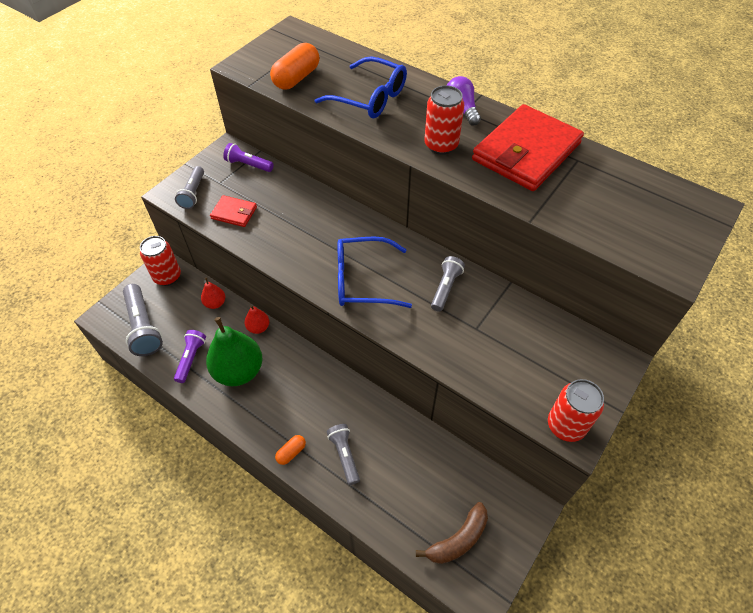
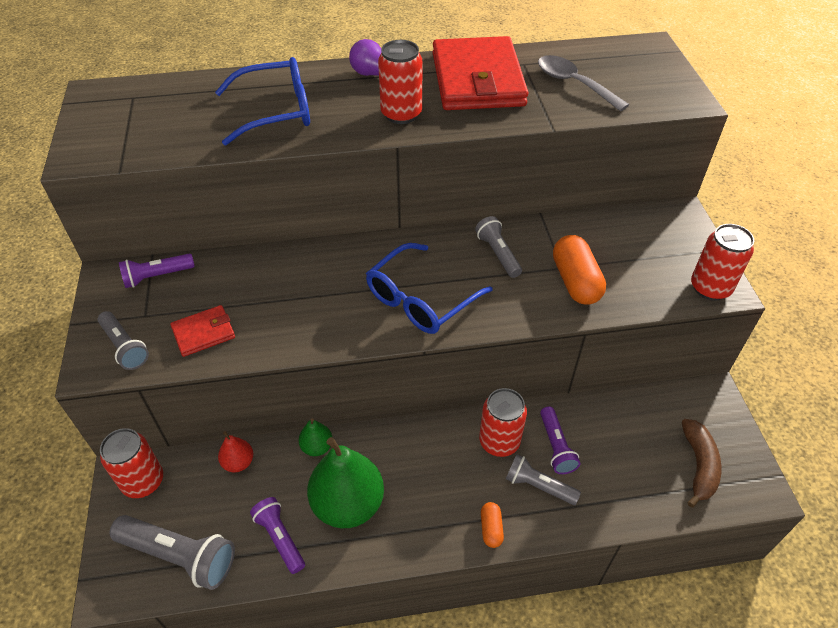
camera: 45 degrees left, 5 degrees down
(258, 327) = (317, 447): red pear -> green pear
(296, 78) = (168, 134): orange capsule -> orange capsule (575, 281)
(353, 410) = (499, 442): none -> red can
(382, 443) = (556, 446): none -> purple flashlight
(595, 197) = (573, 84): none -> grey spoon

